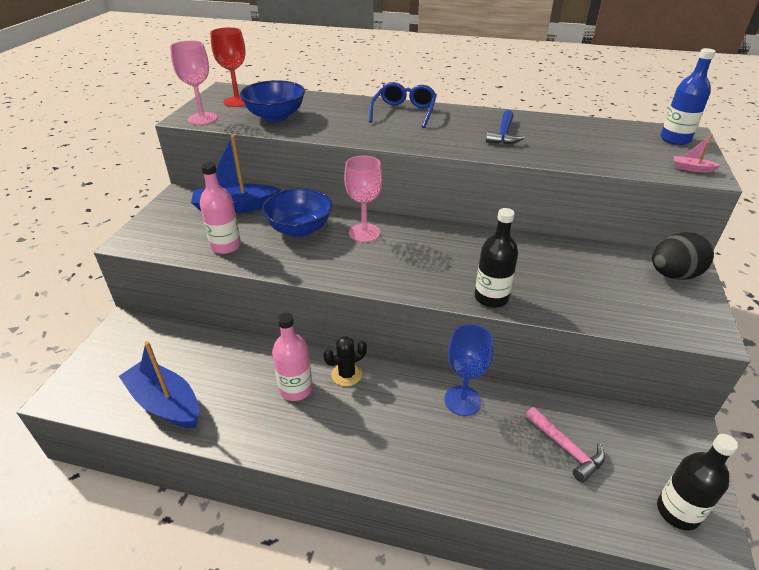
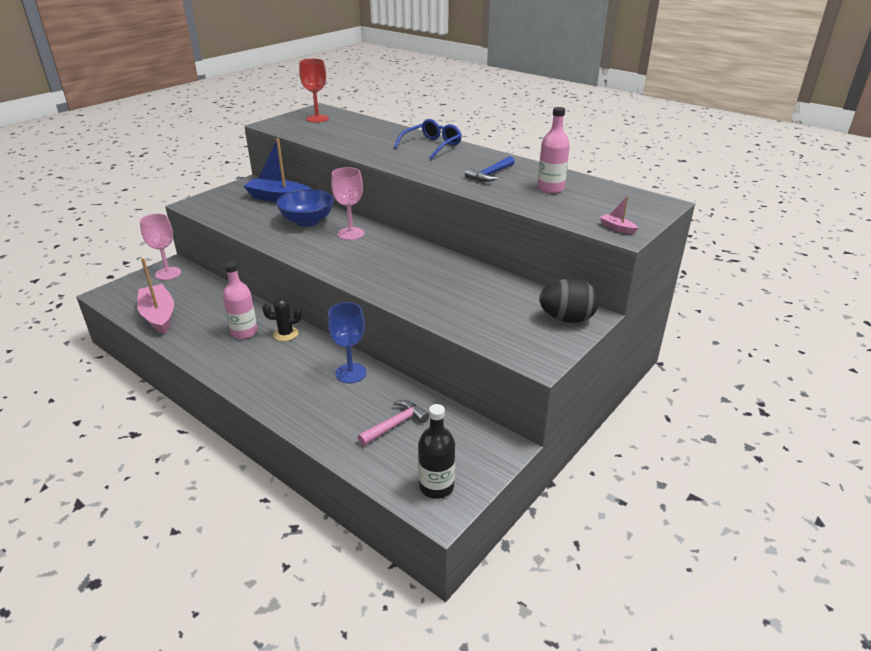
camera: 25 degrees right, 5 degrees down
(165, 403) = (159, 316): blue boat -> pink boat
(202, 119) = (279, 126): pink goblet -> pink goblet (168, 273)
(226, 246) = (247, 220): pink bottle -> pink bottle (550, 188)
(275, 117) = (331, 133): blue bowl -> none
(491, 298) = (394, 295): black bottle -> none
(566, 448) = (395, 424): pink hammer -> pink hammer turned 120 degrees counterclockwise
(675, 139) = (641, 205): blue bottle -> none

